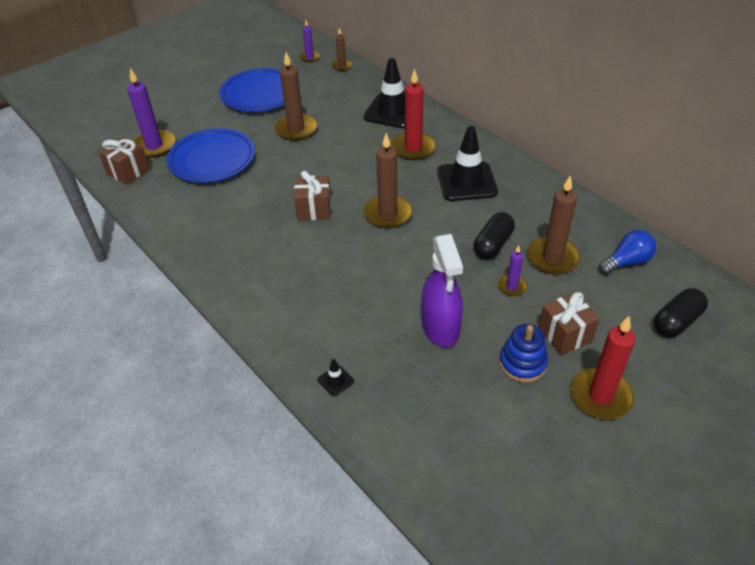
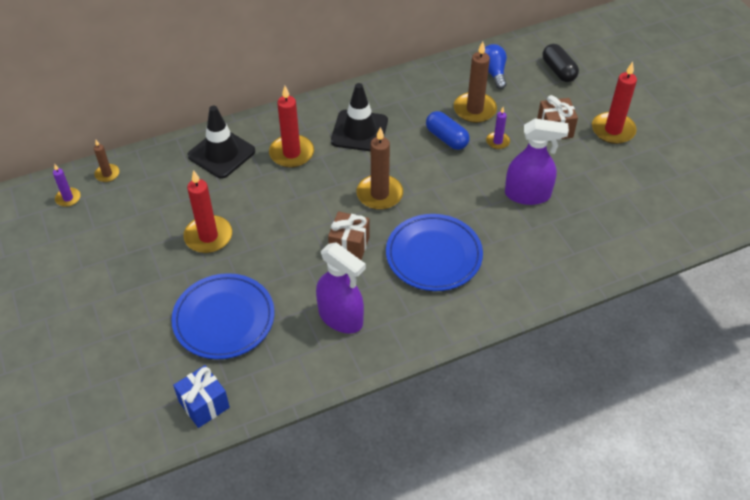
camera: 75 degrees left, 5 degrees up
(128, 171) = (204, 404): brown gift -> blue gift
(154, 146) = (165, 374): purple candle -> none
(228, 223) = (341, 318): none -> purple spray bottle
(260, 94) = (118, 257): blue plate -> blue plate (433, 255)
(296, 129) = (208, 236): brown candle -> red candle
(335, 380) = (565, 271): black traffic cone -> none
(493, 245) = (446, 138): black capsule -> blue capsule
(522, 363) = (575, 159): blue stacking toy -> none

